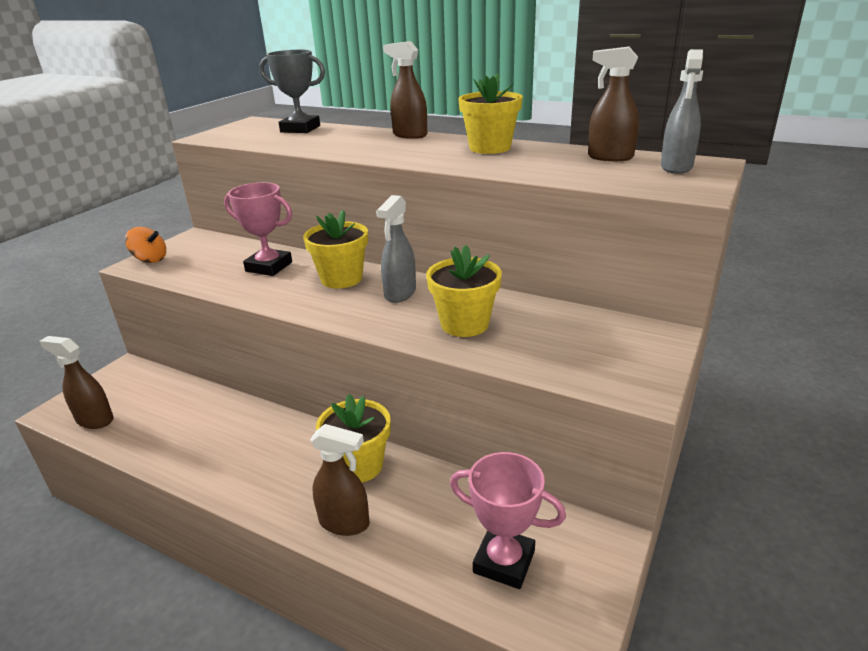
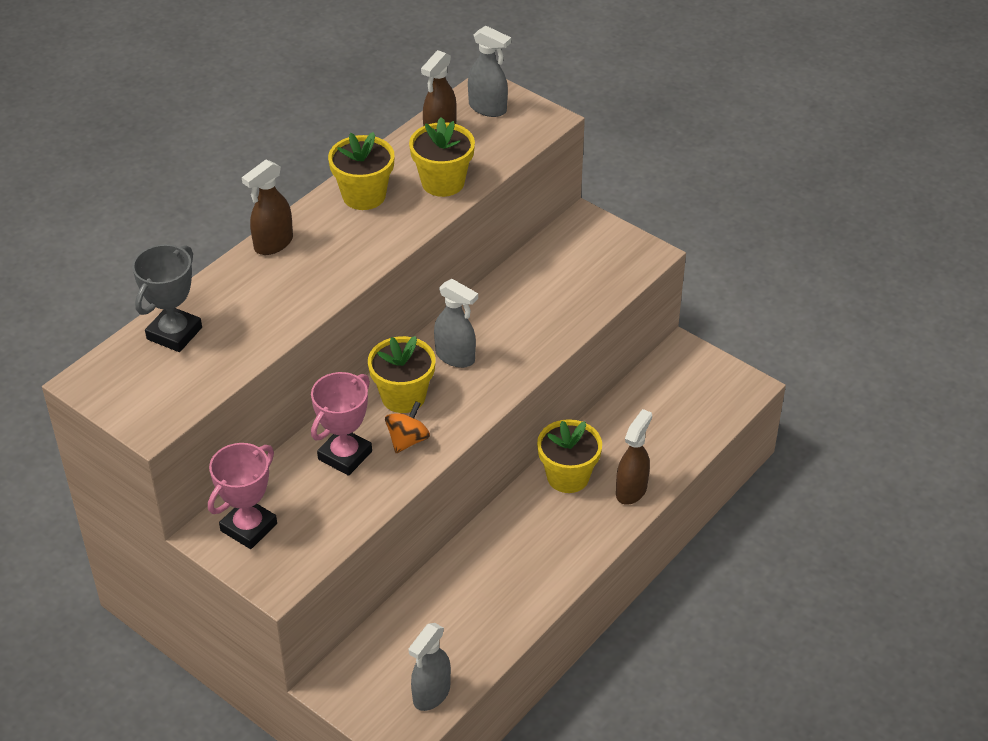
camera: 80 degrees left, 15 degrees up
(94, 420) = (431, 694): brown spray bottle -> grey spray bottle
(150, 259) = (268, 570): orange spinning top -> orange spinning top (407, 440)
(464, 324) = (529, 323): yellow flower pot -> yellow flower pot (443, 182)
(504, 562) = (688, 406): pink trophy -> pink trophy (248, 527)

